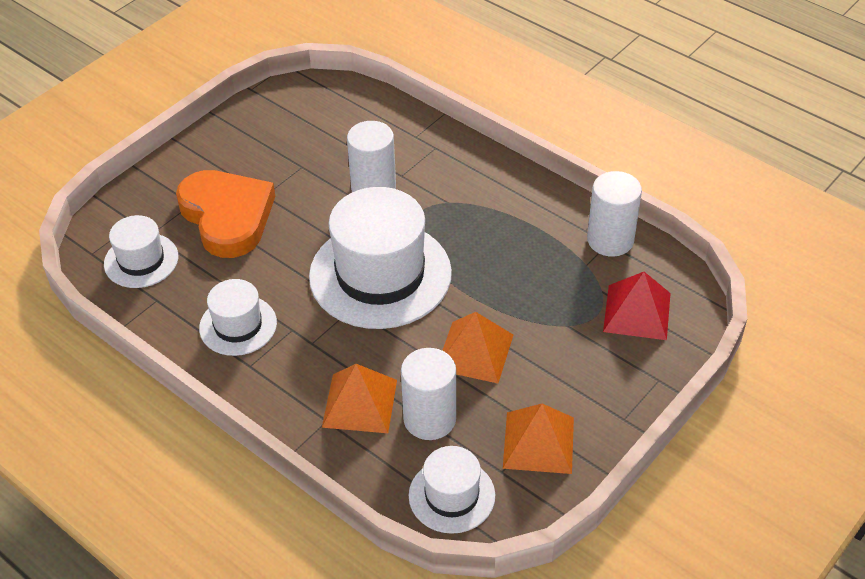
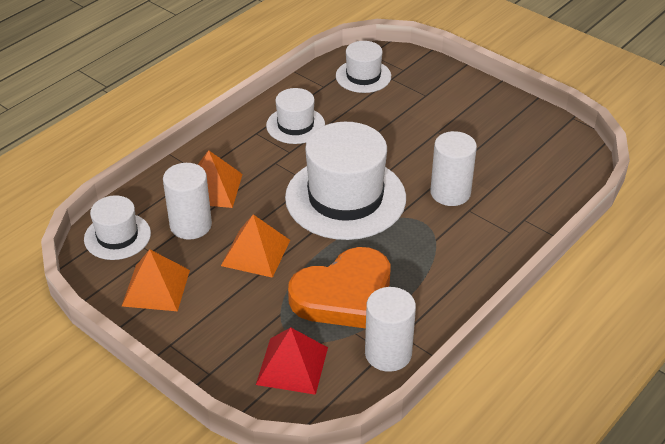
camera: 90 degrees right, 5 degrees down
(227, 216) = (411, 113): orange heart -> orange heart (344, 294)

